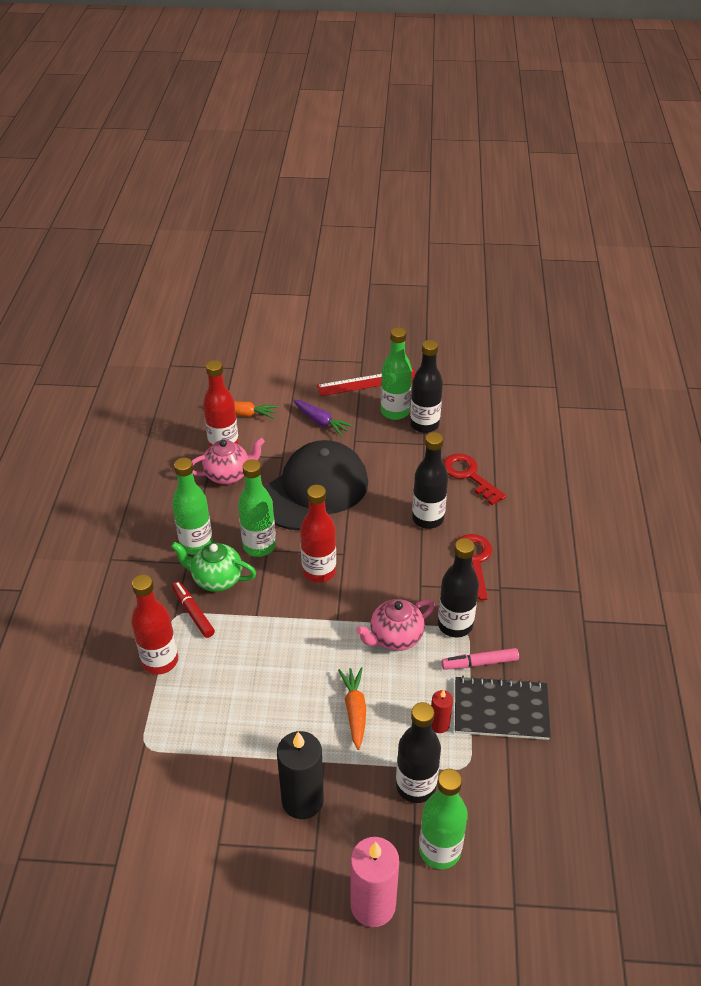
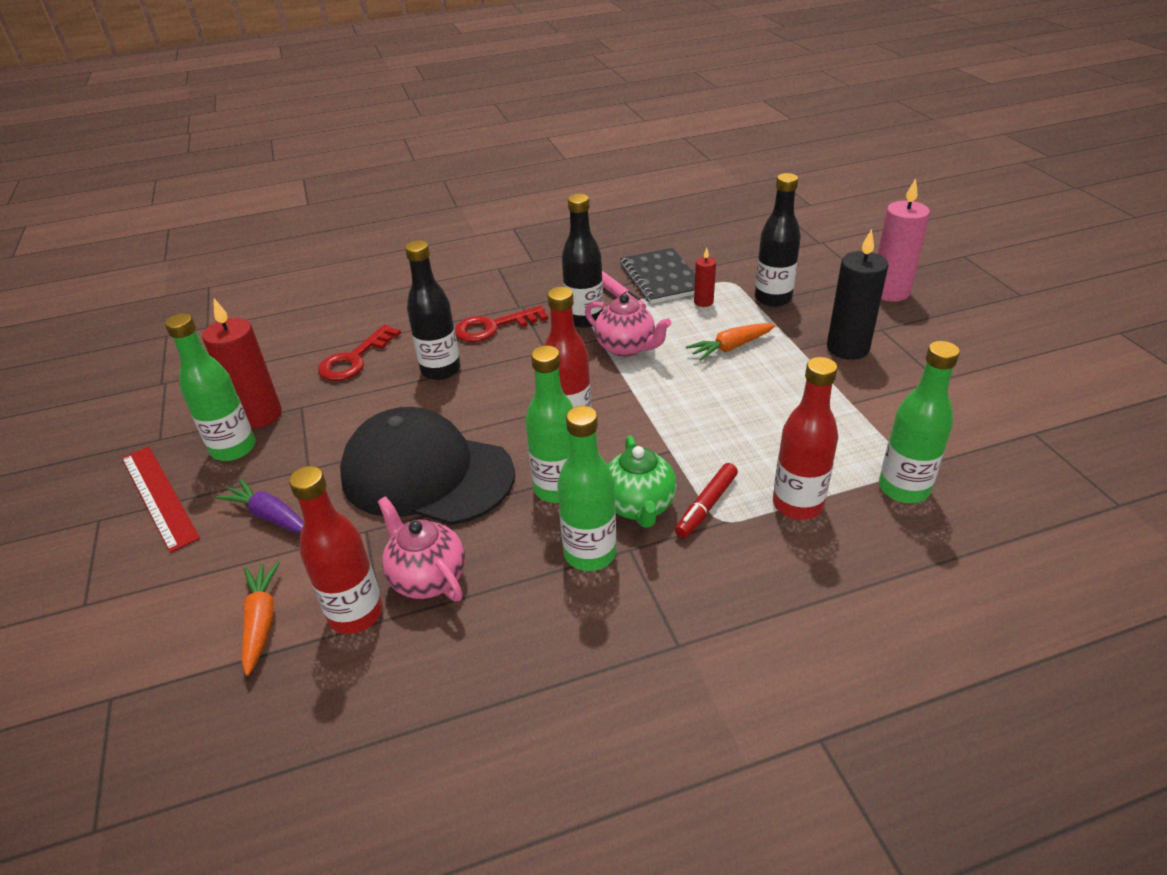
camera: 110 degrees left, 5 degrees down
(321, 422) = (270, 516): purple carrot -> purple carrot turned 75 degrees counterclockwise
(424, 424) = (260, 415): black bottle -> red candle
(439, 850) = (814, 276): green bottle -> green bottle (903, 488)

